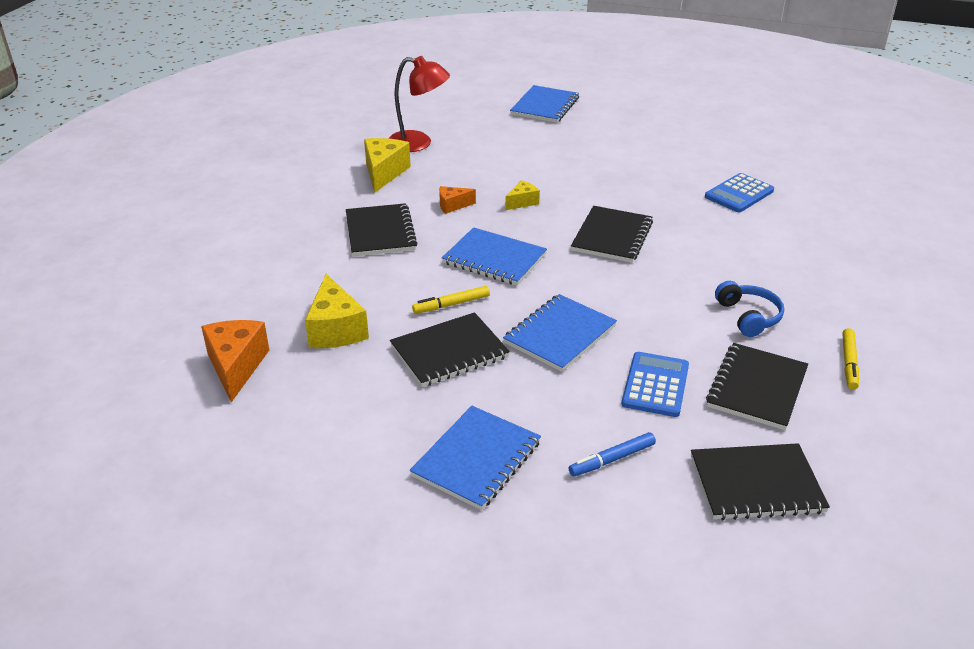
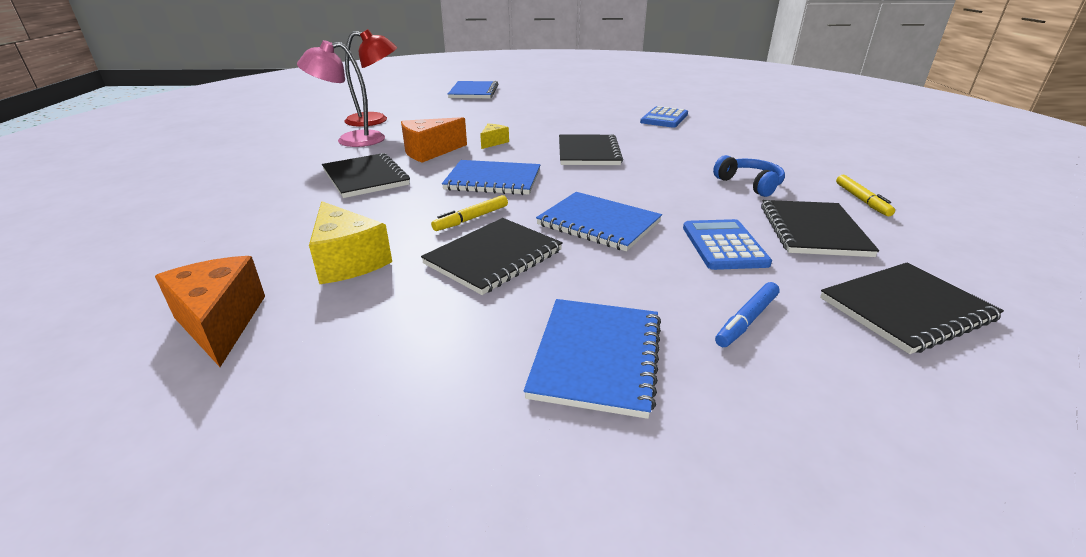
camera: 20 degrees left, 5 degrees down
(384, 173) = (351, 140): yellow cheese -> pink lamp
(452, 205) = (430, 152): orange cheese -> orange cheese, size x1.80
(560, 335) = (598, 223): blue notebook -> blue notebook turned 75 degrees counterclockwise

